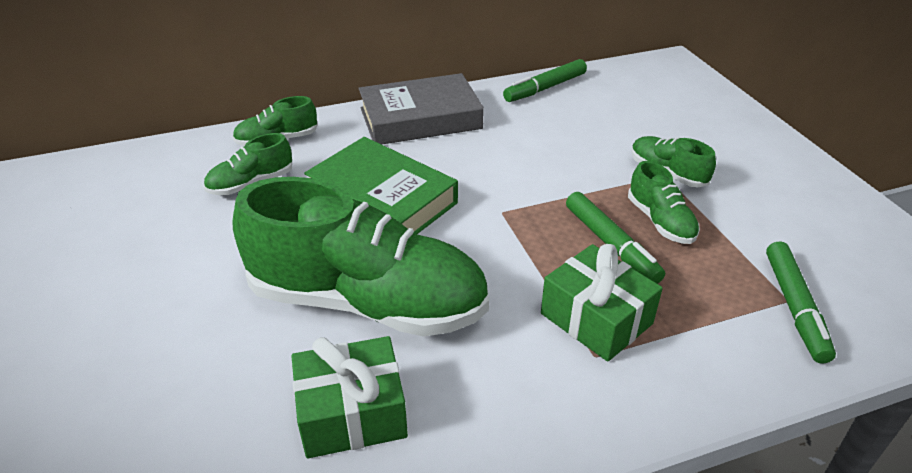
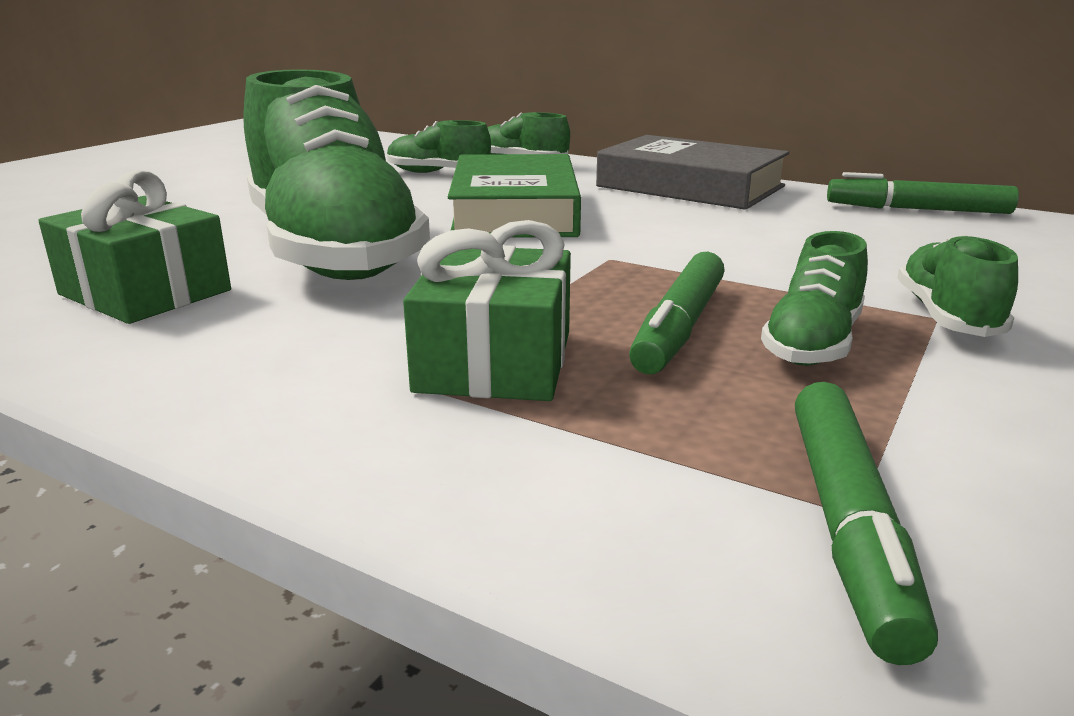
camera: 50 degrees right, 15 degrees down
(794, 307) = (848, 524): green marker -> green marker turned 45 degrees counterclockwise

